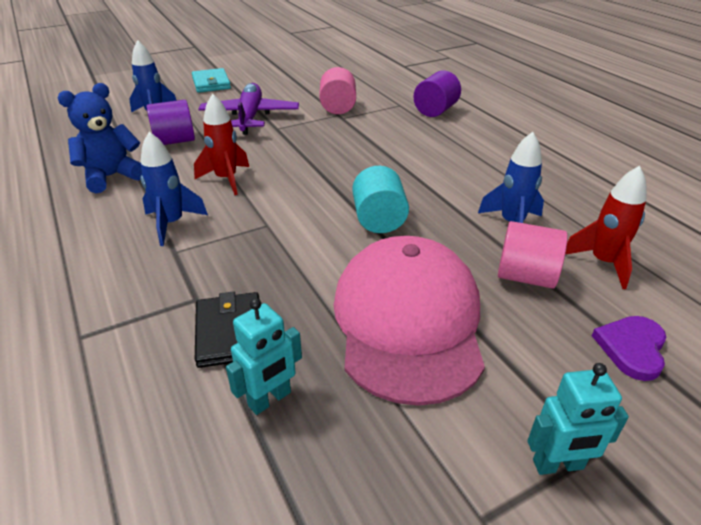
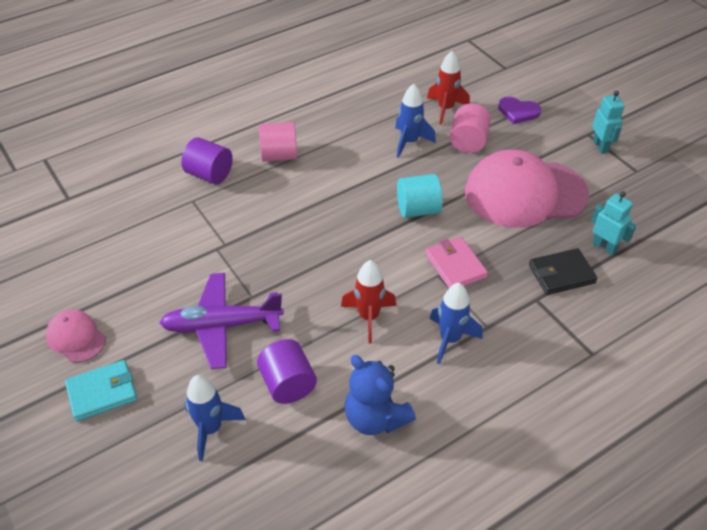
camera: 95 degrees left, 10 degrees up
(263, 74) = (76, 337): none -> pink cap
(277, 238) = (455, 266): none -> pink wallet
(338, 107) = (197, 250): pink cylinder -> pink cylinder (279, 155)

